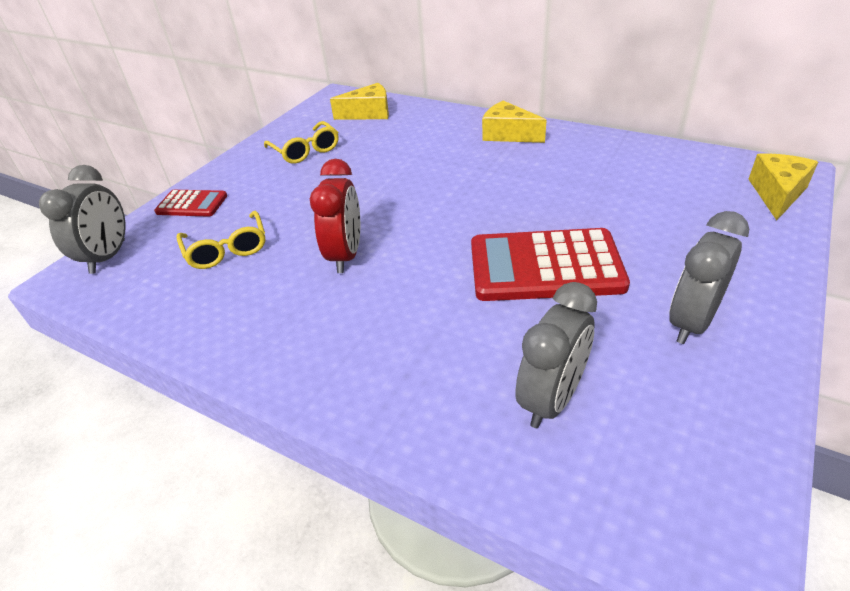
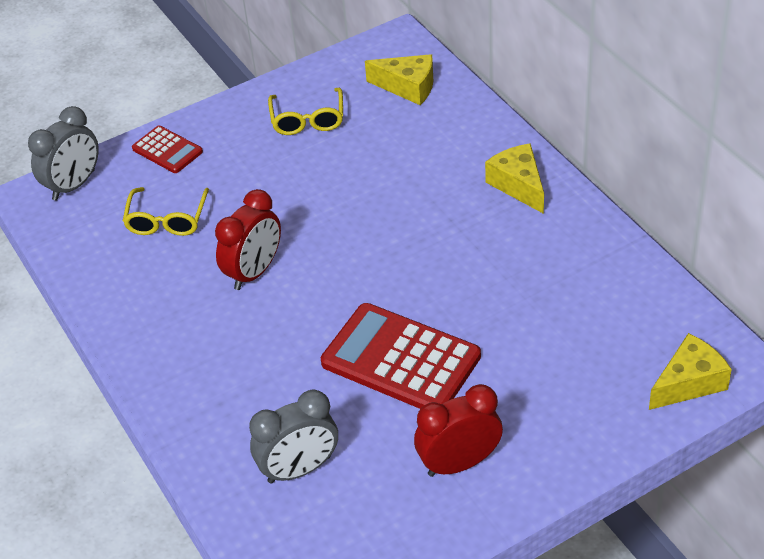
camera: 30 degrees right, 5 degrees up
(691, 322) = (459, 463): grey clock -> red clock

